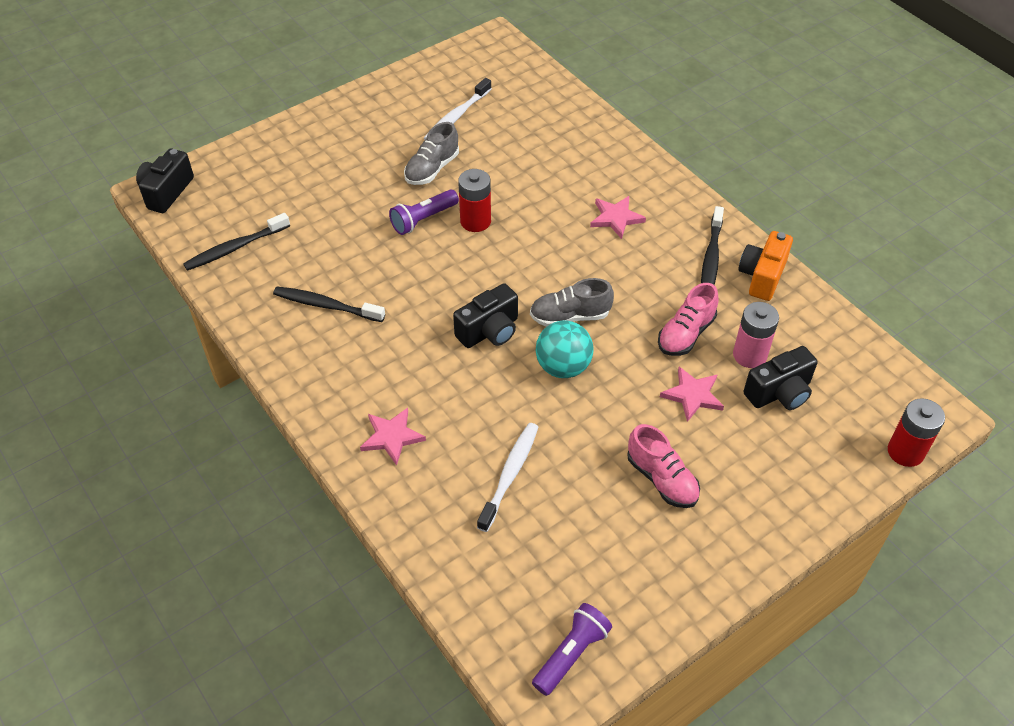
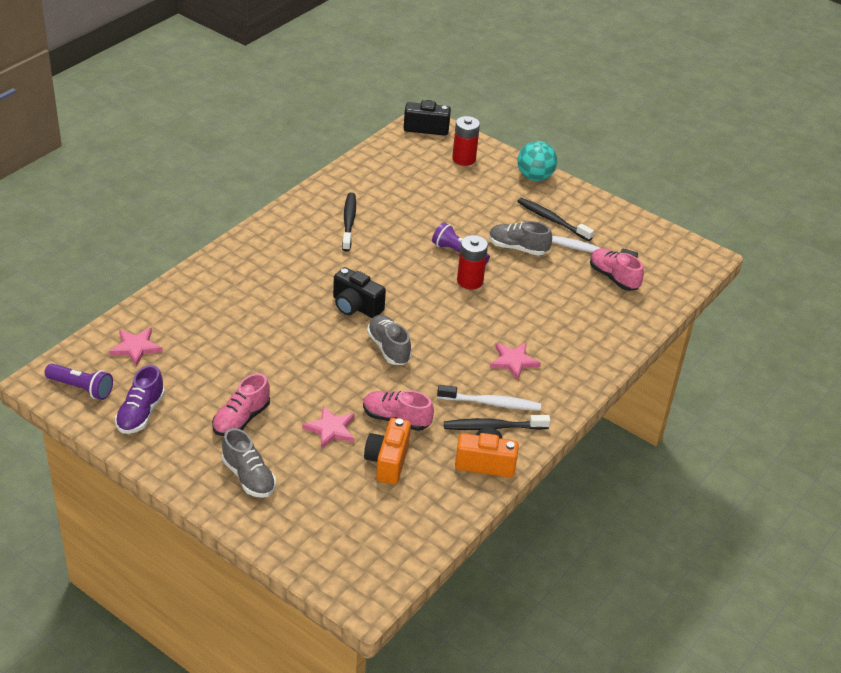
camera: 70 degrees right, 10 degrees down
(235, 248) = (386, 169): black toothbrush -> black toothbrush (552, 220)
(392, 437) = (240, 274): pink star -> pink star (136, 347)
(505, 110) = (613, 277): none -> pink shoe
(510, 475) = (223, 337): white toothbrush -> white toothbrush (491, 403)
(563, 367) = (334, 351): turquoise ball -> turquoise ball (534, 177)
(633, 587) = (140, 414): none -> purple shoe
(749, 355) = (387, 461): pink battery -> orange camera
(758, 487) = (248, 477): none -> grey shoe
(779, 393) = (352, 484): black camera -> none
(905, 451) = (313, 573): red battery -> red battery (464, 159)

